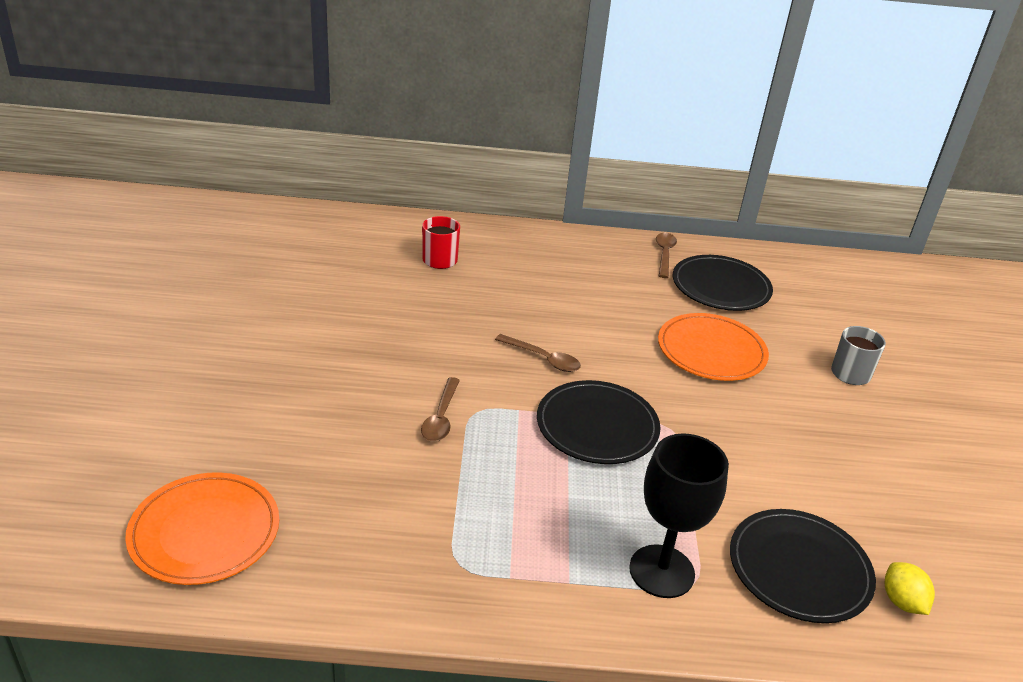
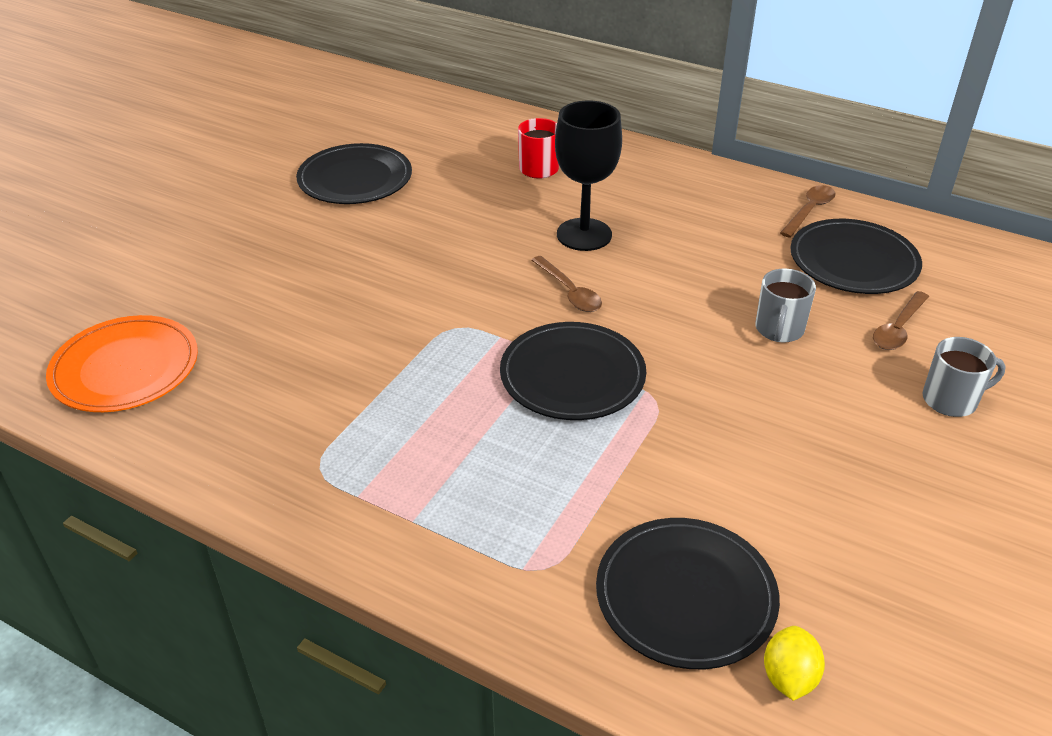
camera: 30 degrees right, 5 degrees up
(286, 300) = (355, 179): none -> black plate
(441, 417) = (414, 324): brown spoon -> brown spoon (898, 329)
(661, 571) = (520, 543): black goblet -> black goblet (584, 235)
(711, 351) = (779, 329): orange plate -> grey mug

